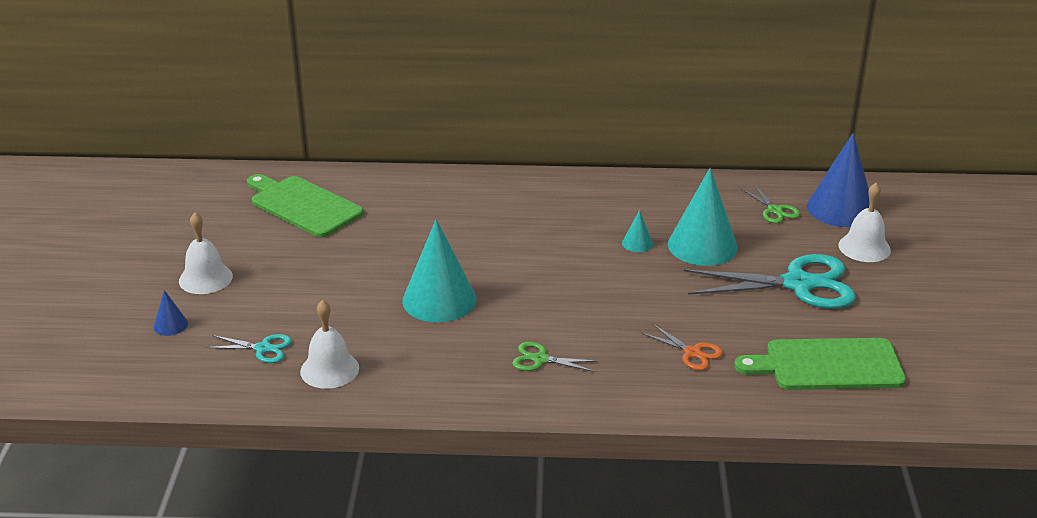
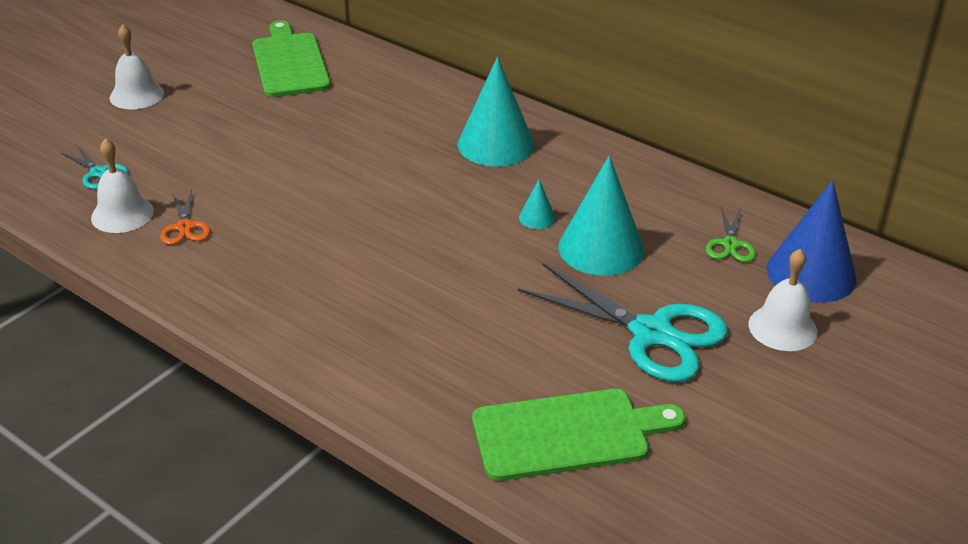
camera: 35 degrees right, 5 degrees up
(170, 325) = (62, 123): blue cone -> none
(439, 300) = (287, 193): turquoise cone -> turquoise cone (496, 144)
(540, 359) = (298, 288): green scissors -> none
(692, 353) = (445, 351): orange scissors -> orange scissors (185, 227)
(827, 365) = (568, 434): green cutting board -> green cutting board turned 135 degrees clockwise

